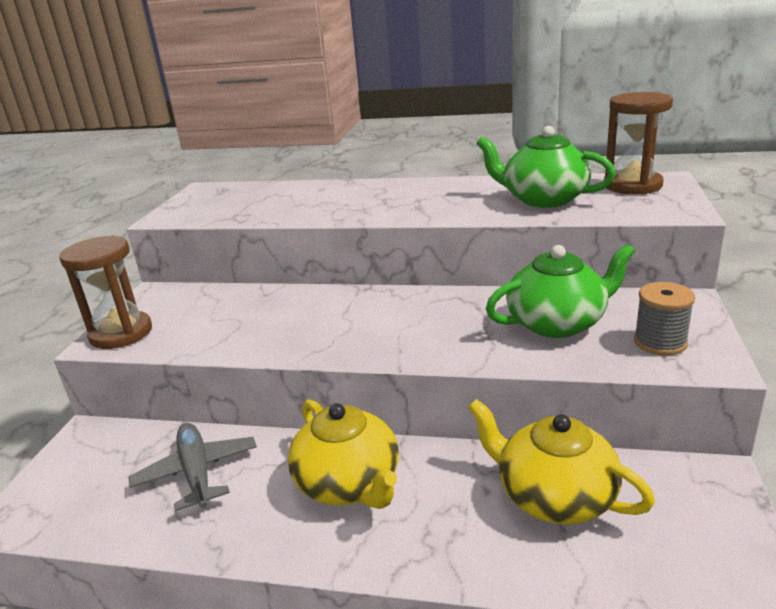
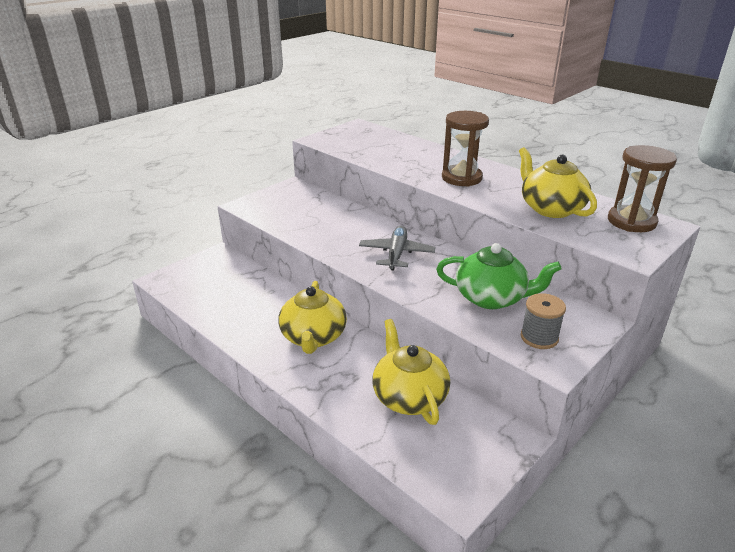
camera: 30 degrees right, 5 degrees up
(121, 333) = (257, 204): brown hourglass -> brown hourglass (461, 178)
(197, 473) = (250, 297): grey plane -> grey plane (396, 254)
(543, 199) = (550, 208): green teapot -> yellow teapot

